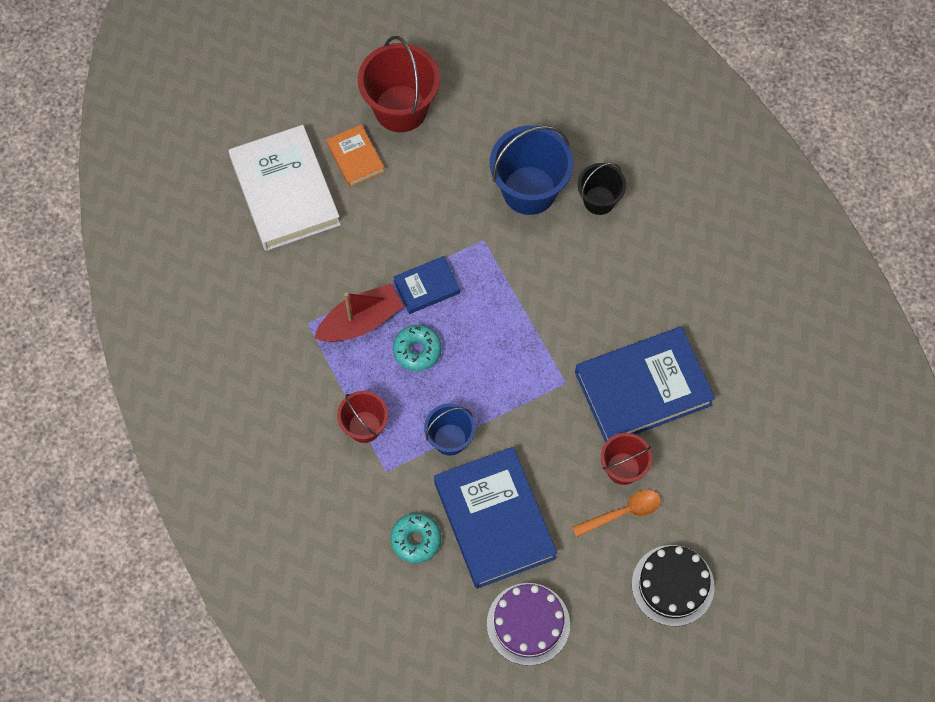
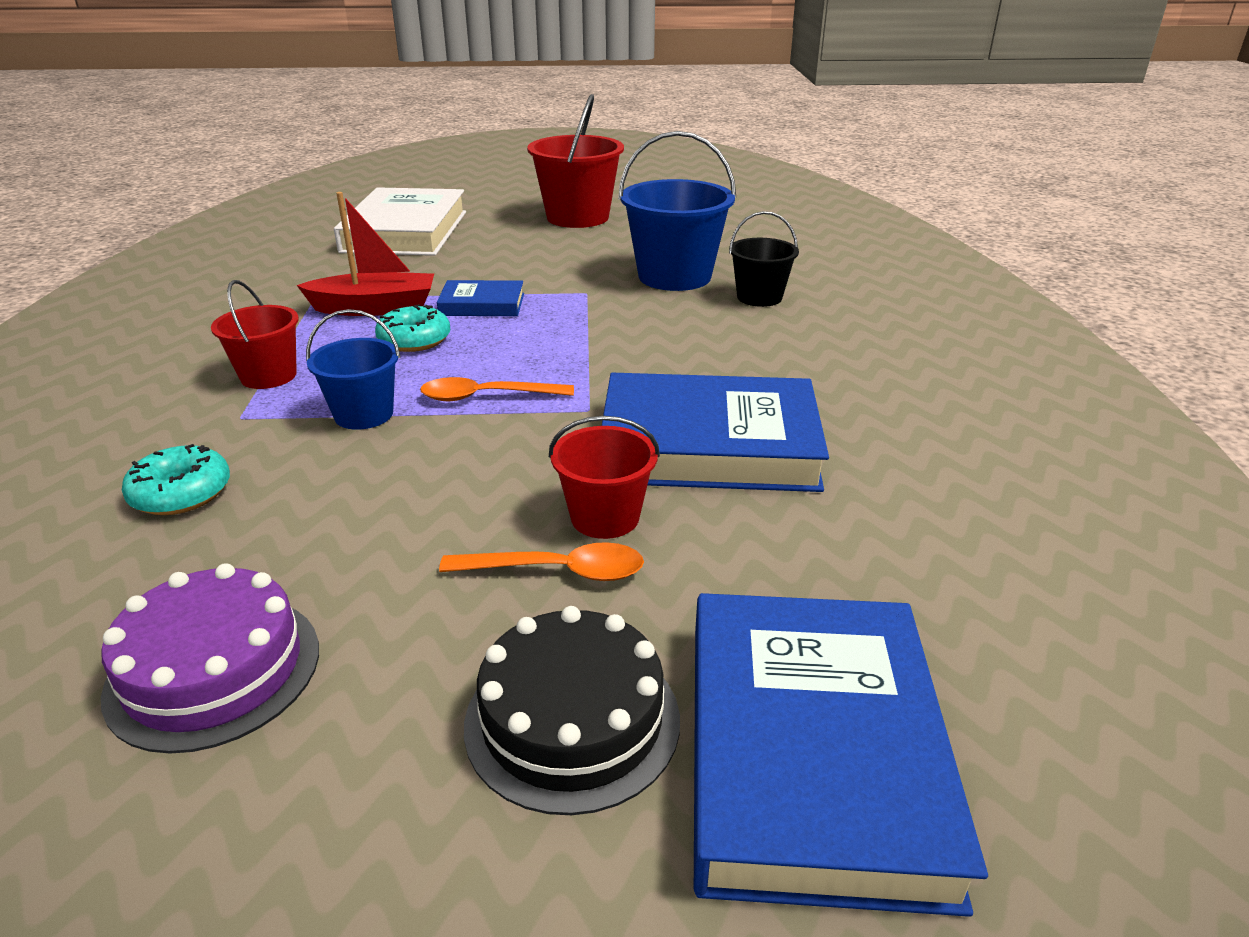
camera: 25 degrees right, 35 degrees down
(355, 157) = (500, 229): orange book -> none
(494, 520) = (326, 510): blue book -> blue book (811, 752)
(503, 393) = (486, 397): none -> orange spoon

